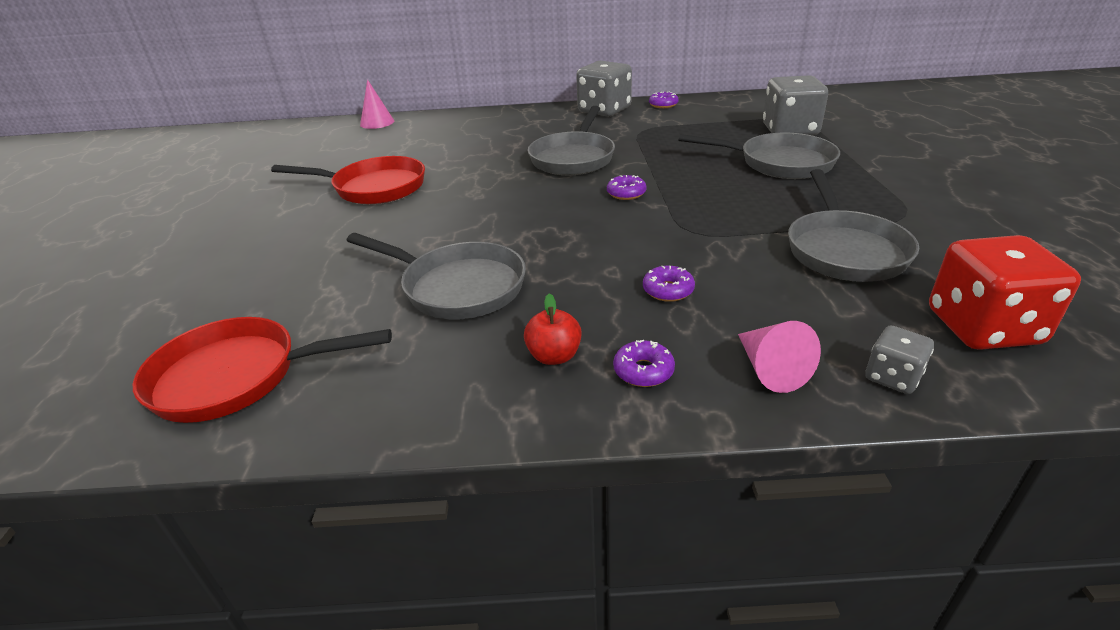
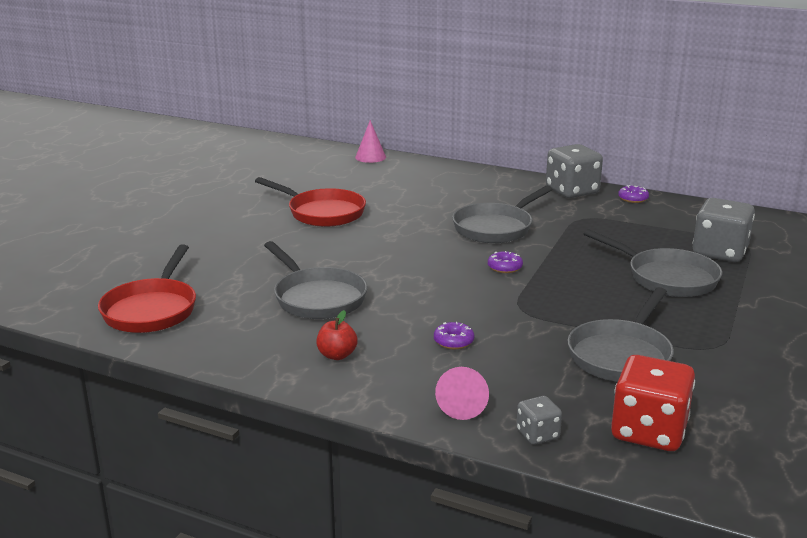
camera: 25 degrees right, 10 degrees down
(236, 377) = (152, 310): red pan -> red pan turned 105 degrees counterclockwise
(643, 371) = (382, 380): purple donut -> none

